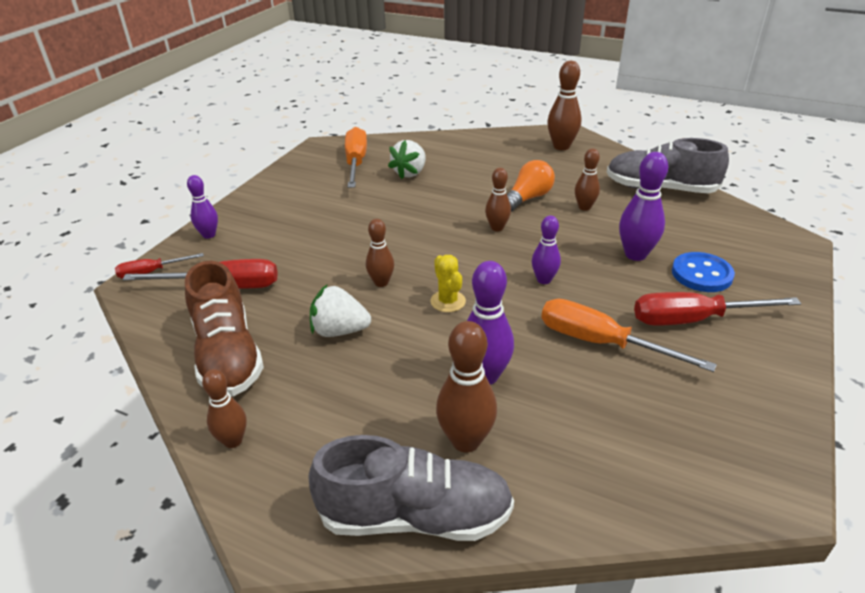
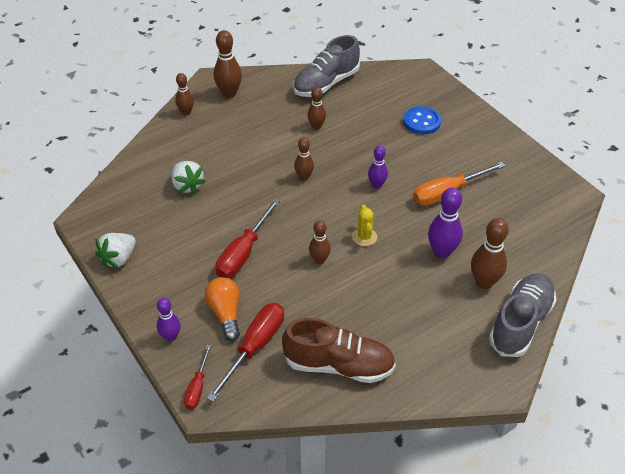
camera: 60 degrees left, 10 degrees up
(233, 441) = (422, 384): brown bowling pin -> brown bowling pin (186, 112)
(339, 331) = (355, 300): white strawberry -> white strawberry (119, 258)
(356, 163) = (138, 209): orange screwdriver -> none
(448, 301) = (364, 237): yellow cactus -> yellow cactus turned 75 degrees clockwise
(527, 198) = (282, 145): orange light bulb -> orange light bulb (225, 313)
(635, 254) = (384, 135): purple bowling pin -> none
(693, 320) = (455, 149): red screwdriver -> red screwdriver (243, 253)

